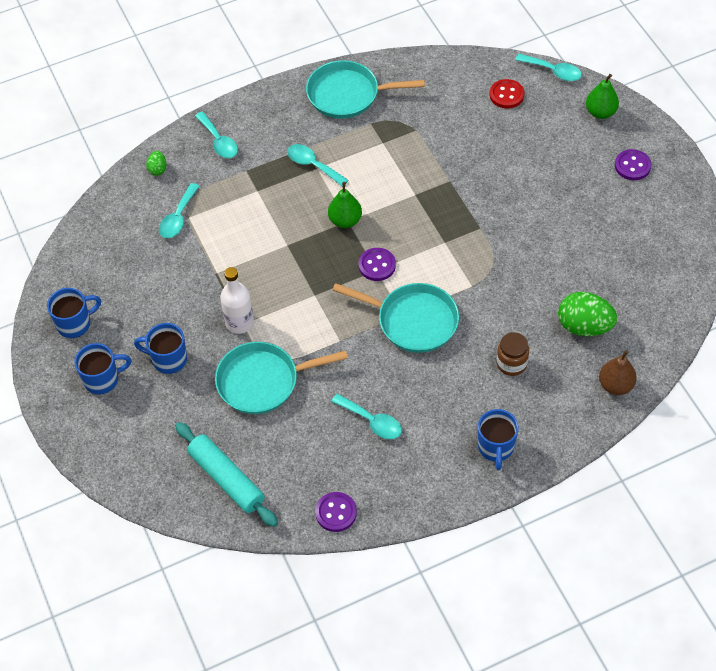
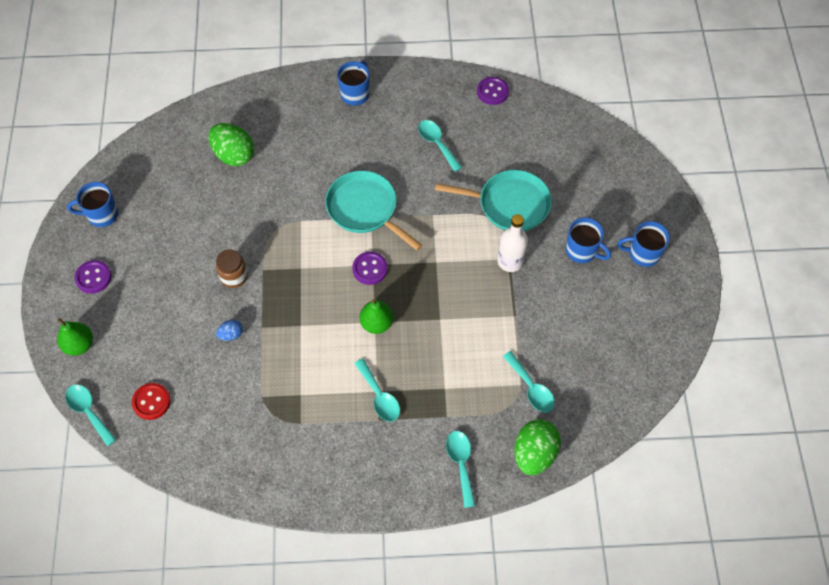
camera: 160 degrees left, 5 degrees up
(75, 324) = (656, 314): blue mug -> blue mug (102, 215)
(158, 169) = (534, 454): green egg -> green egg, size x2.04
(178, 218) = (531, 388): turquoise spoon -> turquoise spoon turned 105 degrees clockwise
(226, 479) = (564, 141): turquoise rolling pin -> none
(347, 94) = (306, 469): turquoise pan -> none
(473, 165) = (231, 334): none -> blue egg
(511, 363) = (307, 147): brown jar -> brown jar (234, 276)
(615, 385) = (241, 105): brown pear -> none

